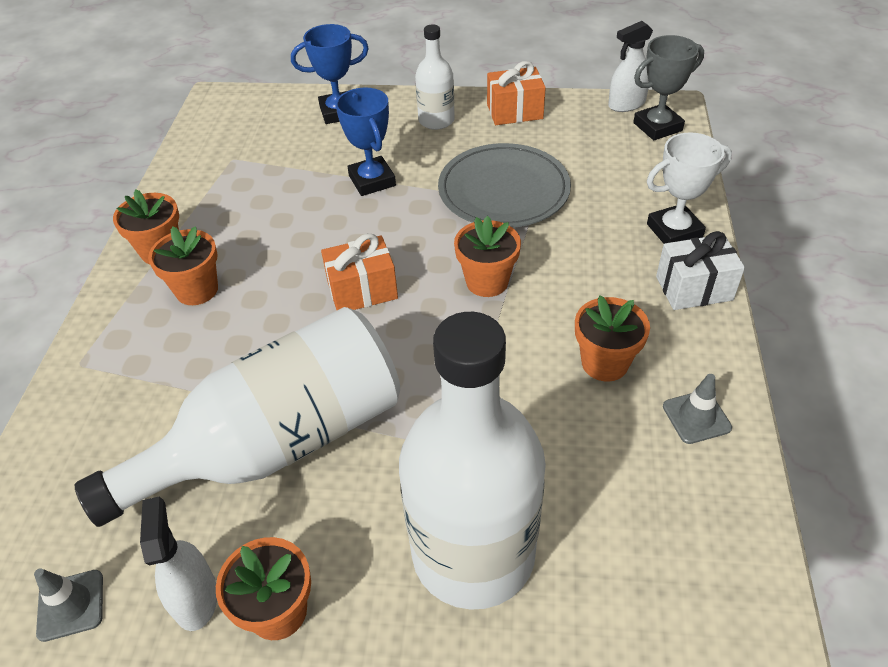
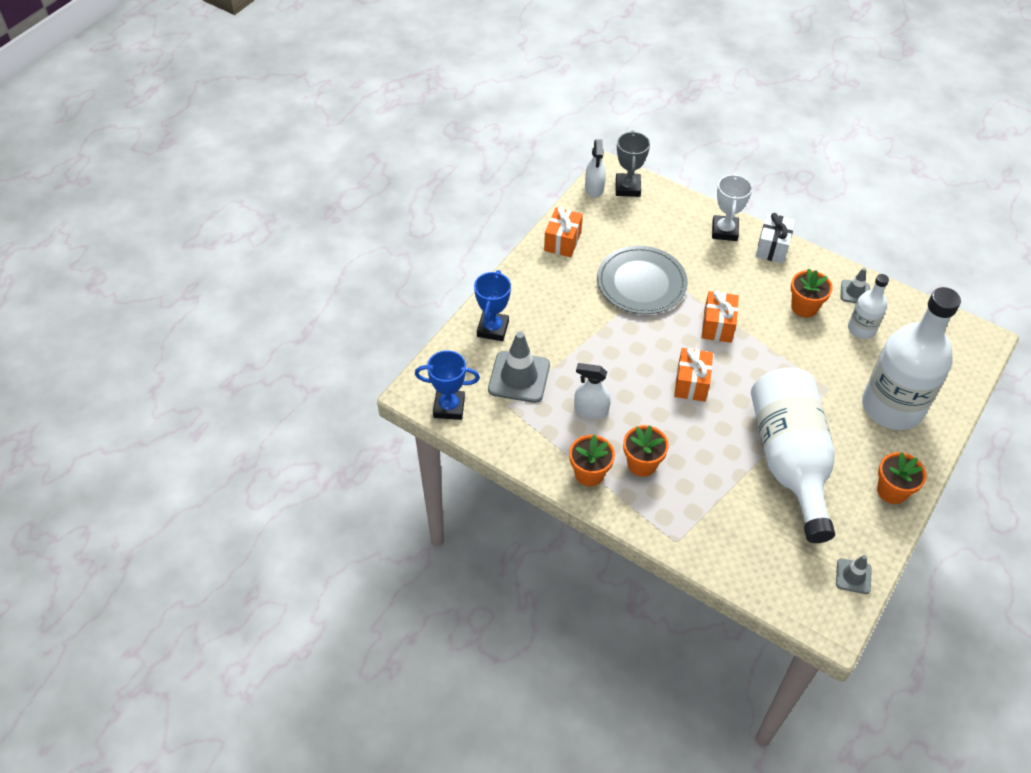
camera: 65 degrees left, 5 degrees up
(195, 598) = (871, 522): white spray bottle -> white spray bottle (591, 410)
(280, 152) = (519, 377): none -> grey traffic cone
(372, 181) = (587, 340): blue trophy -> blue trophy (449, 407)
(436, 120) = (543, 283): white bottle -> white bottle (861, 329)
(487, 281) = (717, 326): orange flower pot -> orange gift

